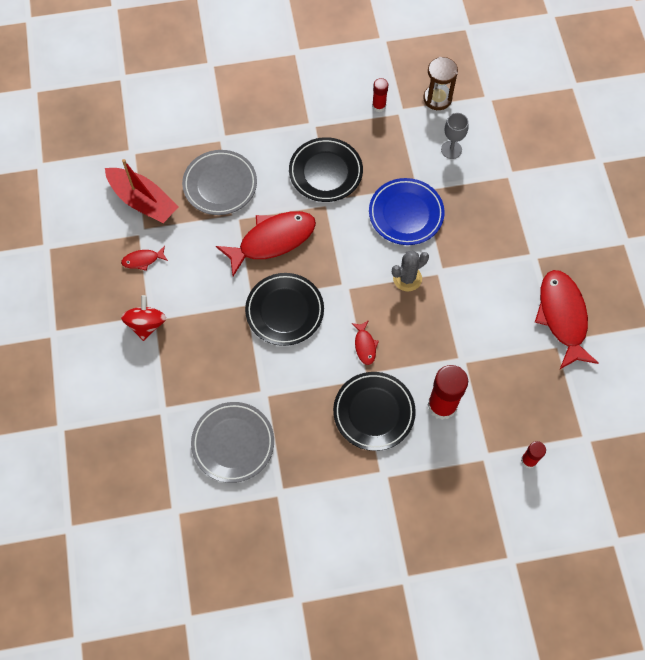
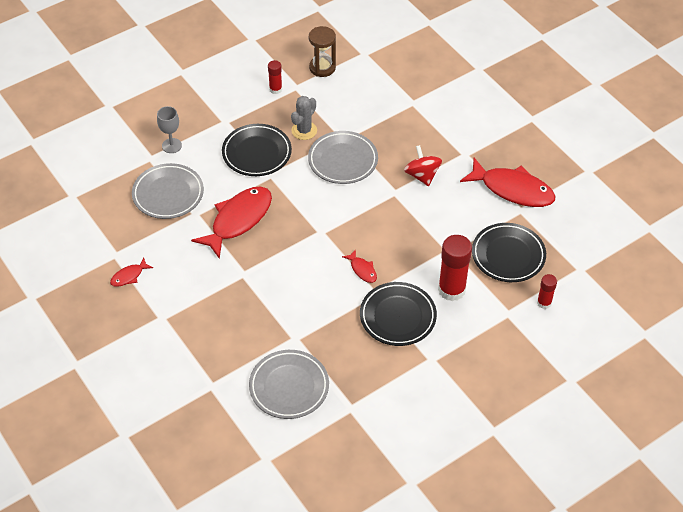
camera: 25 degrees left, 15 degrees down
(143, 201) = (104, 231): red boat -> none
(146, 324) = (160, 325): red spinning top -> red spinning top (422, 175)
(284, 311) = (279, 269): black plate -> black plate (508, 255)
(406, 214) = (343, 160): blue plate -> grey plate
(407, 278) = (370, 207): grey cactus -> grey cactus (304, 130)
(451, 150) = (354, 101): grey goblet -> grey goblet (171, 145)
(562, 317) = (512, 189): red fish -> red fish turned 150 degrees clockwise

